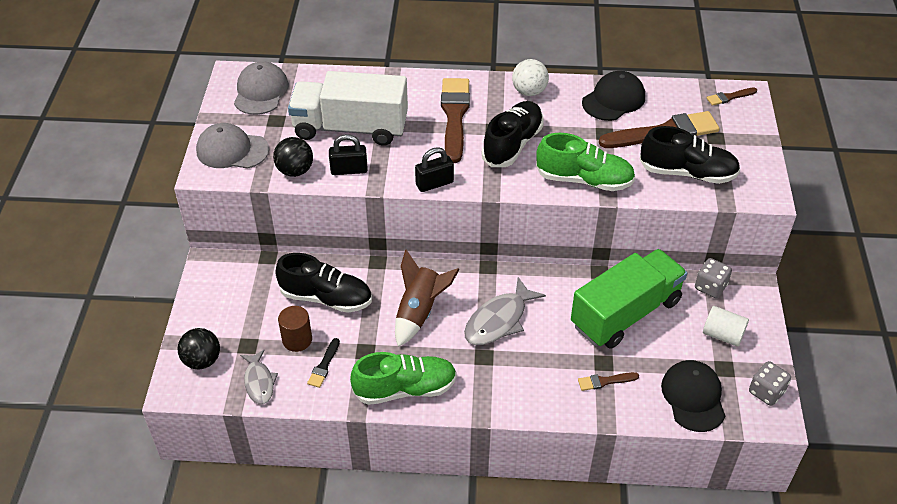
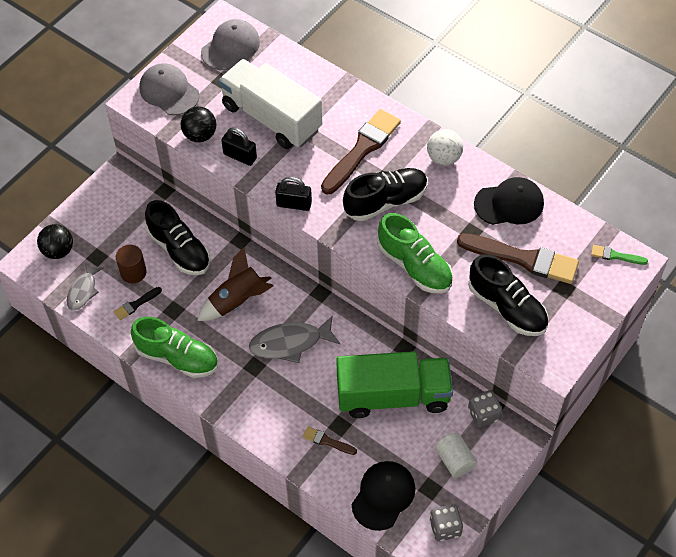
camera: 35 degrees right, 10 degrees up
(729, 97) = (616, 256): brown brush -> green brush

